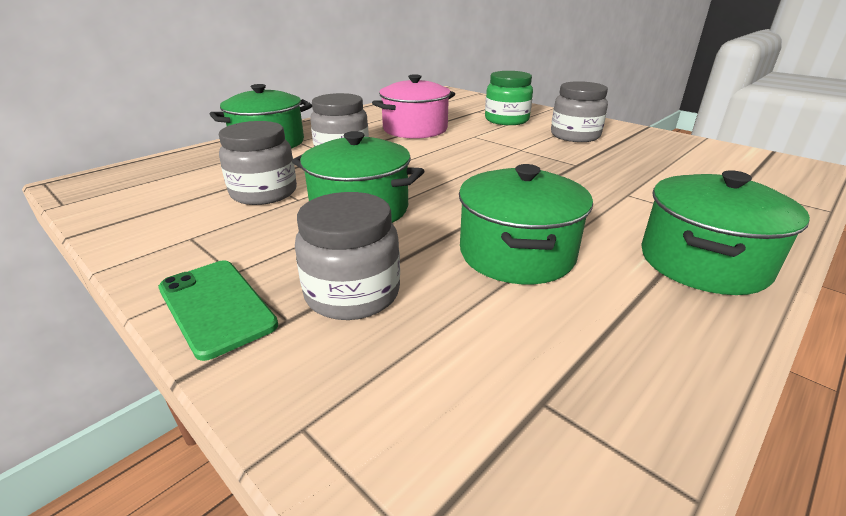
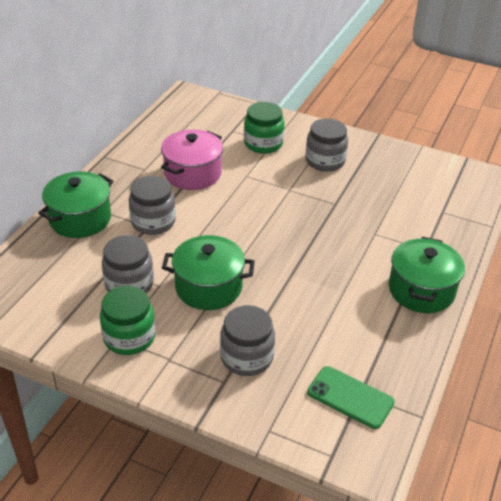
camera: 20 degrees left, 10 degrees up
(207, 239) = (129, 337): none -> green jar
(216, 306) = (180, 383): green phone -> green phone (350, 397)
(517, 253) = (322, 306): green pot -> none

